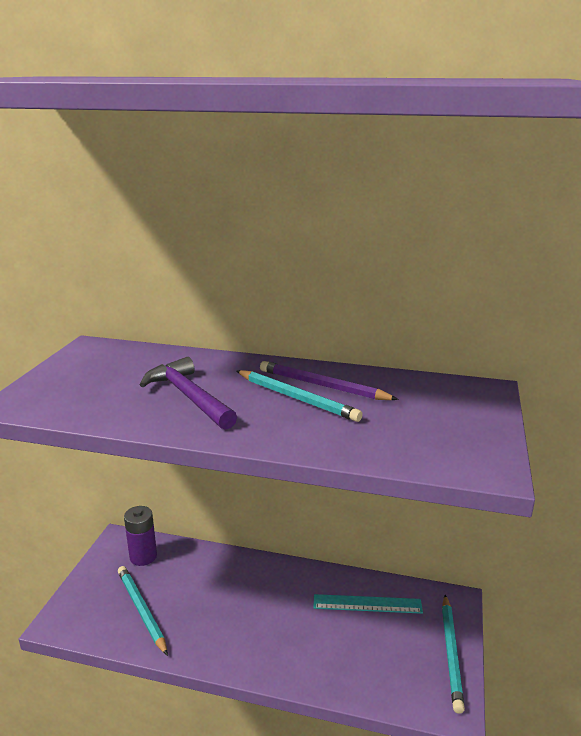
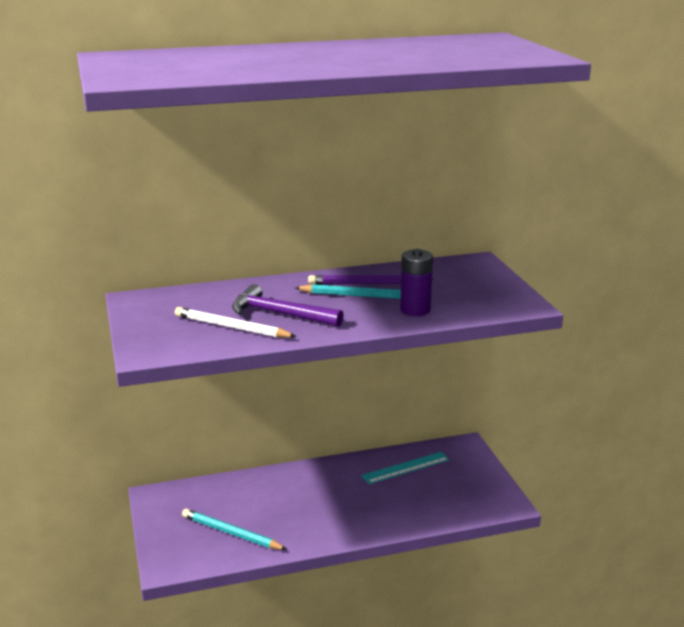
camera: 30 degrees left, 0 degrees up
(124, 399) = (231, 327): none -> white pencil
(143, 556) = (191, 499): purple battery -> purple battery (415, 310)
(451, 653) = (486, 476): turquoise pencil -> none

